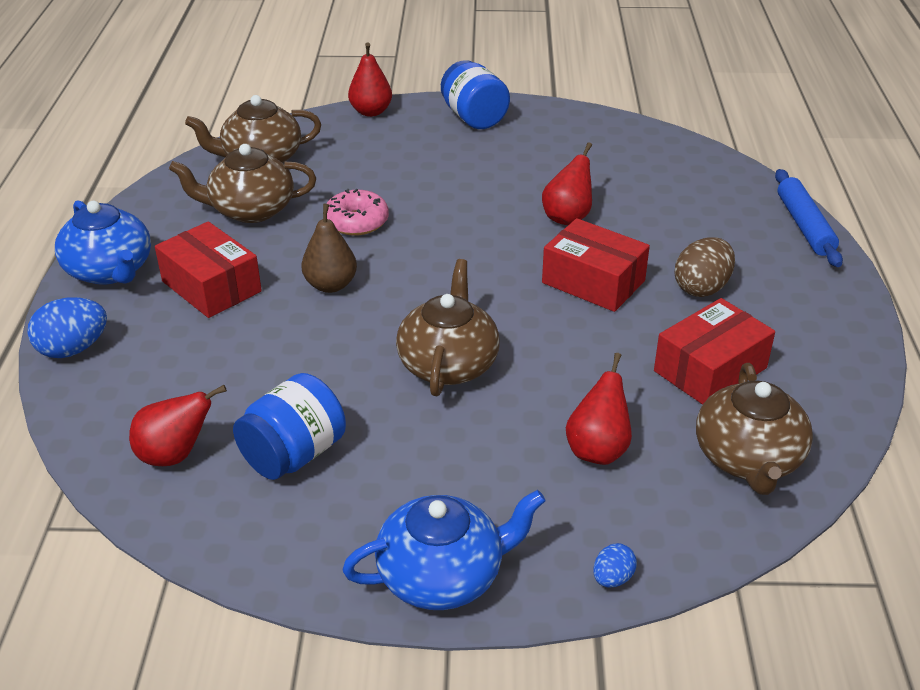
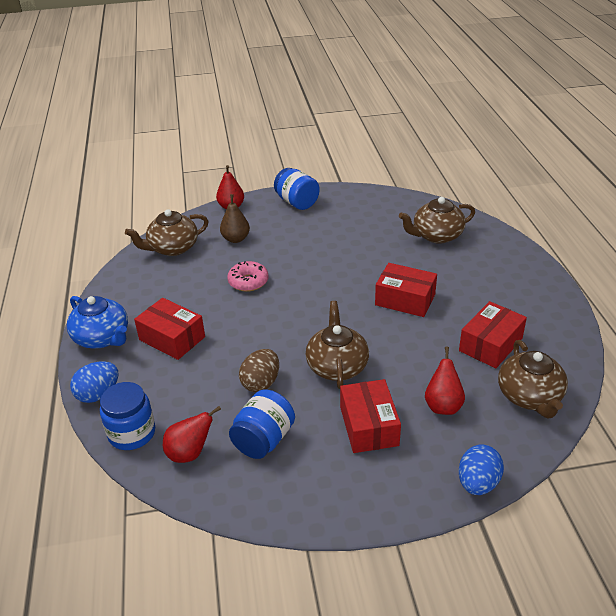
camera: 10 degrees left, 0 degrees up
(100, 412) = (132, 433): none -> blue jar
(250, 210) = (178, 283): brown teapot -> brown teapot (436, 235)
(331, 285) = (247, 326): brown pear -> brown pear (236, 239)
(443, 576) = (380, 500): blue teapot -> none
(466, 461) = (369, 426): none -> red box
(567, 217) = (376, 260): red pear -> none
(612, 578) = (477, 483): blue egg -> blue egg, size x1.83
(701, 288) = (469, 294): brown egg -> brown egg (261, 383)
(804, 226) = (515, 246): blue rolling pin -> none

